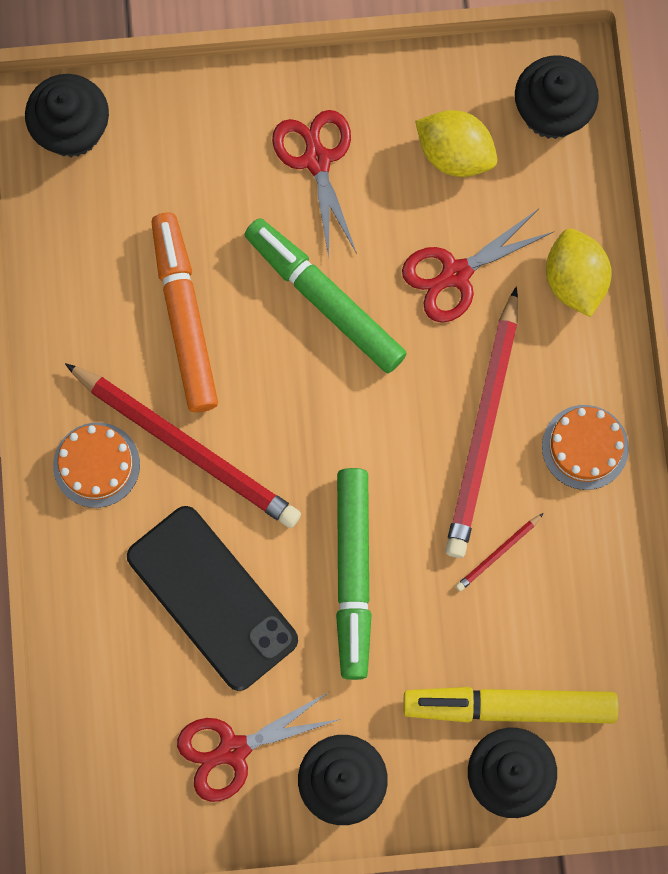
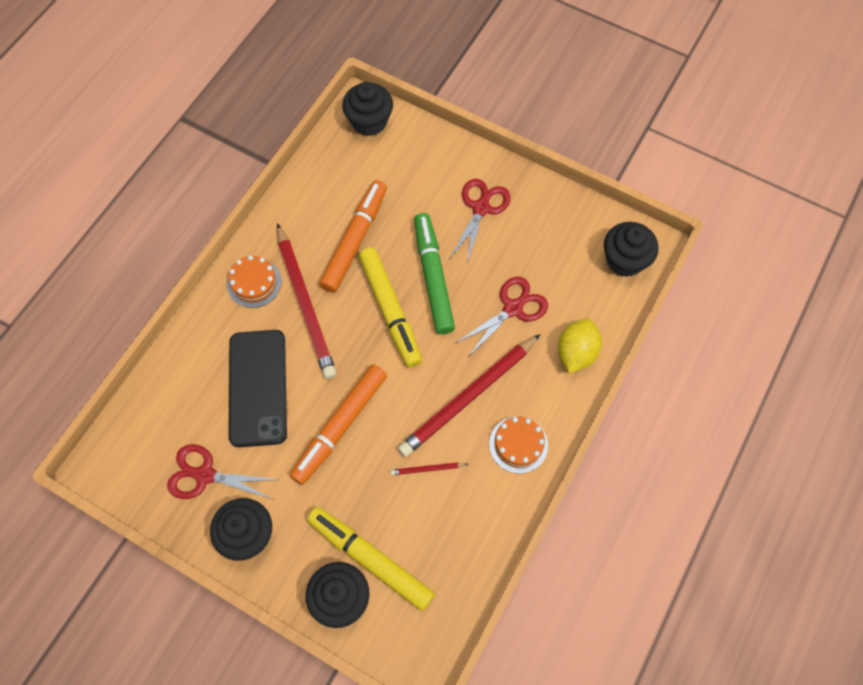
camera: 35 degrees right, 10 degrees down
(302, 382) = (390, 310): none -> yellow marker
(353, 574) = (340, 426): green marker -> orange marker
(455, 154) = (556, 249): yellow lemon -> none
(456, 274) = (512, 308): red scissors -> red scissors turned 135 degrees clockwise

